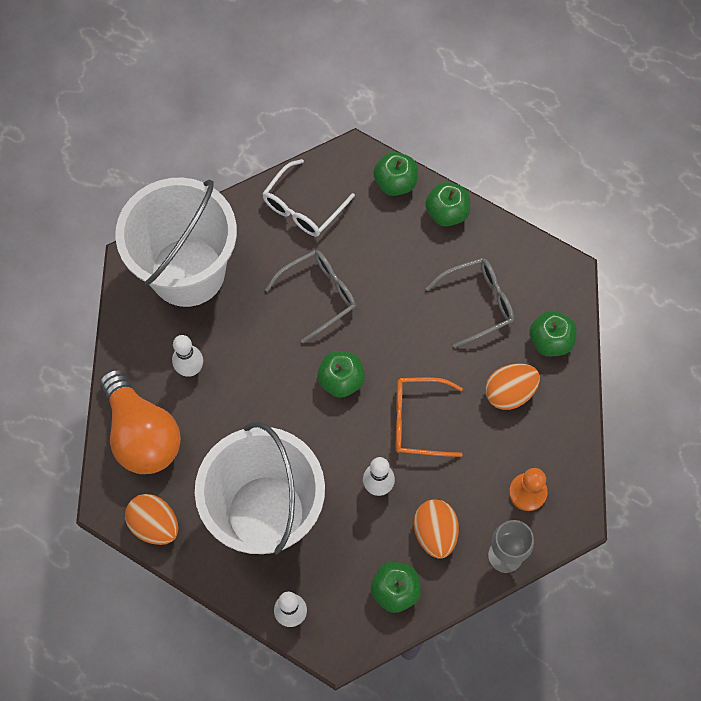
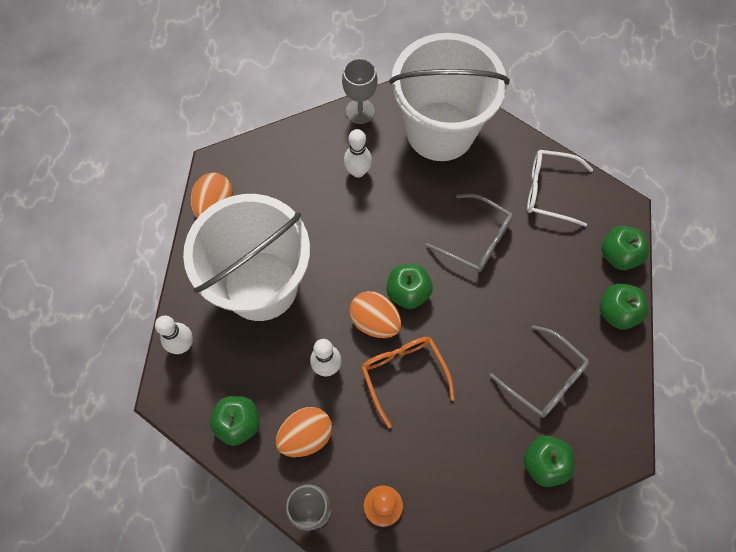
camera: 65 degrees right, 0 degrees up
(123, 336) = (360, 111): none -> grey goblet
(142, 434) = (285, 162): orange light bulb -> none
(509, 392) = (472, 446): orange egg -> orange egg (375, 321)

